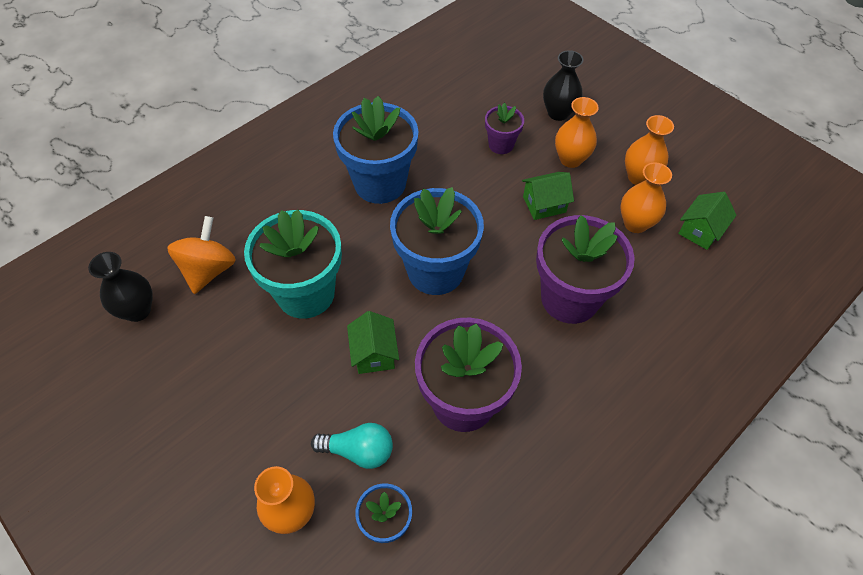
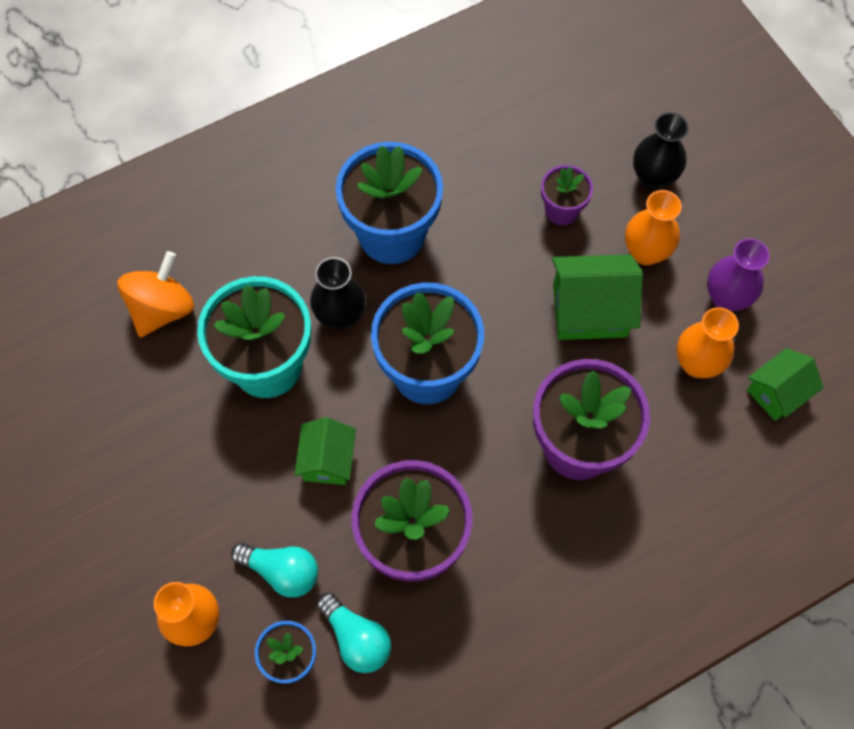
camera: 15 degrees right, 10 degrees up
(137, 310) = (74, 343): black vase -> black vase (340, 316)
(438, 491) = (356, 638): none -> turquoise light bulb
(544, 204) = (589, 310): green house -> green house, size x1.54
(639, 177) = (726, 298): orange vase -> purple vase

